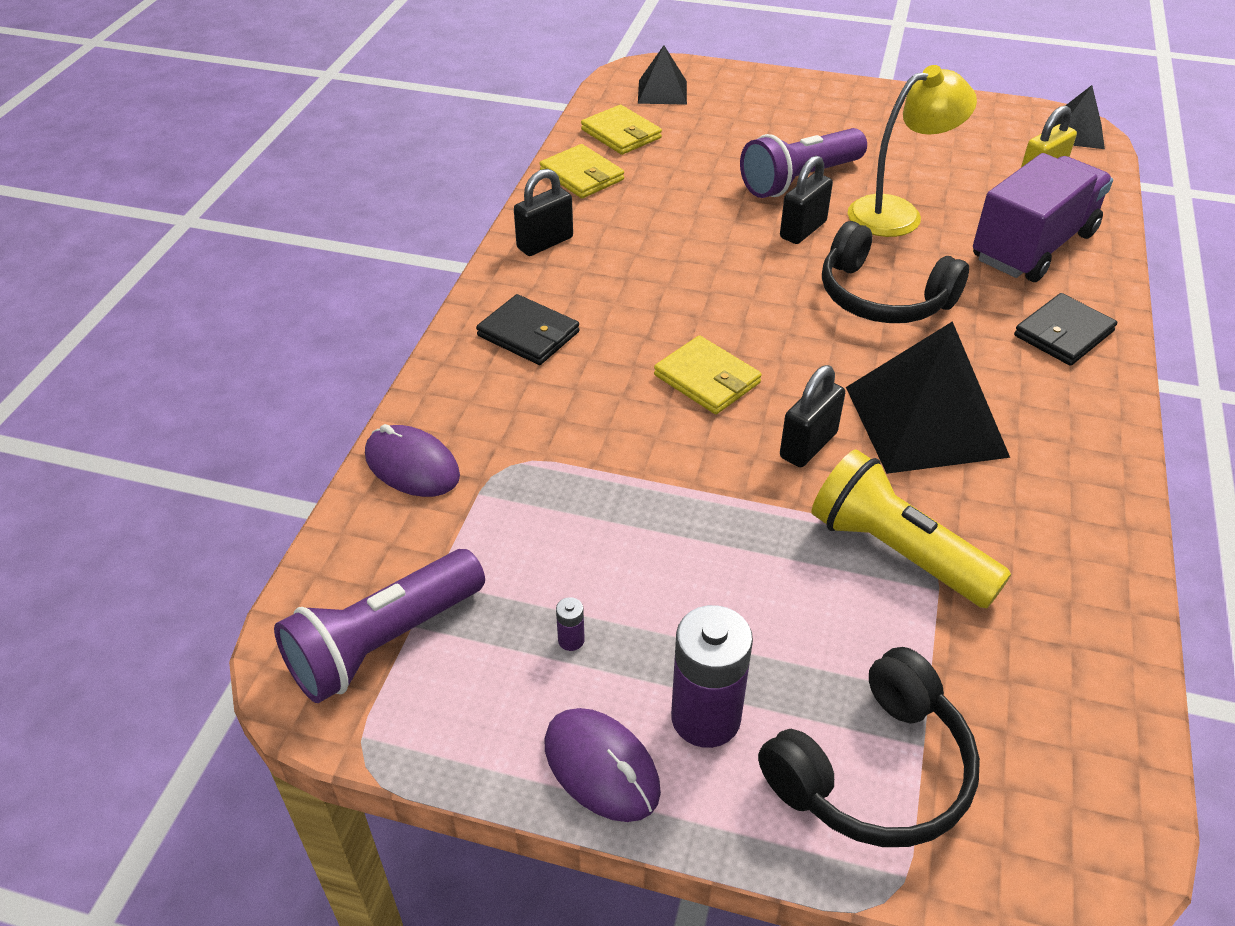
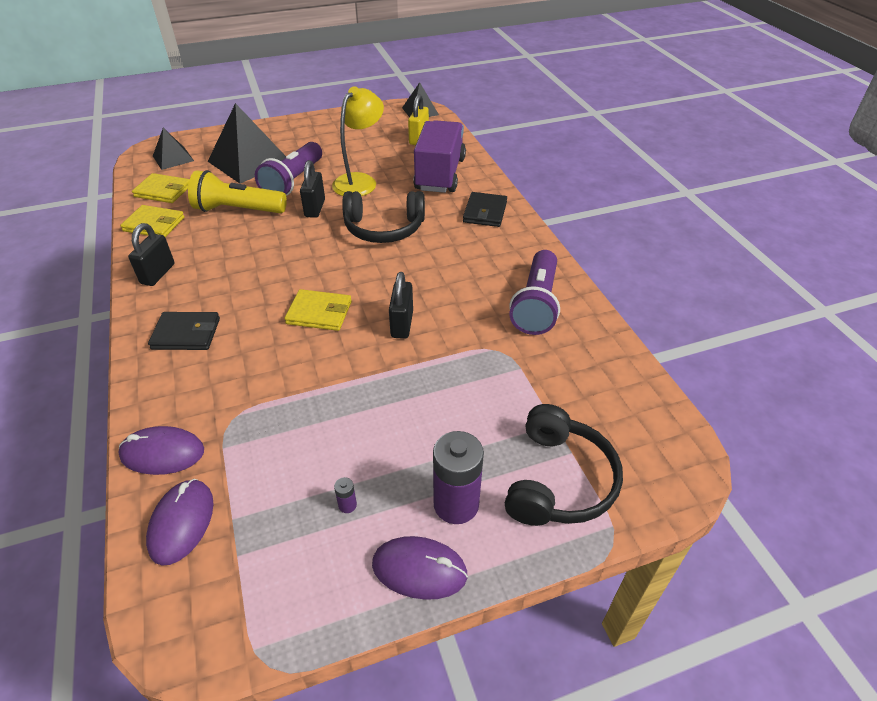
camera: 35 degrees left, 0 degrees up
(381, 555) = (182, 523): none -> purple mouse
(383, 642) = (224, 578): purple flashlight -> purple flashlight (536, 304)
(897, 551) = (487, 359): yellow flashlight -> yellow flashlight (238, 210)
(925, 421) = (452, 284): black pyramid -> black pyramid (249, 161)

